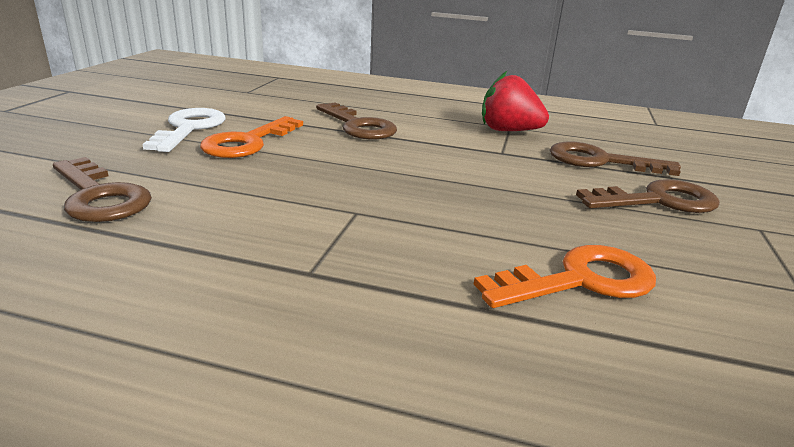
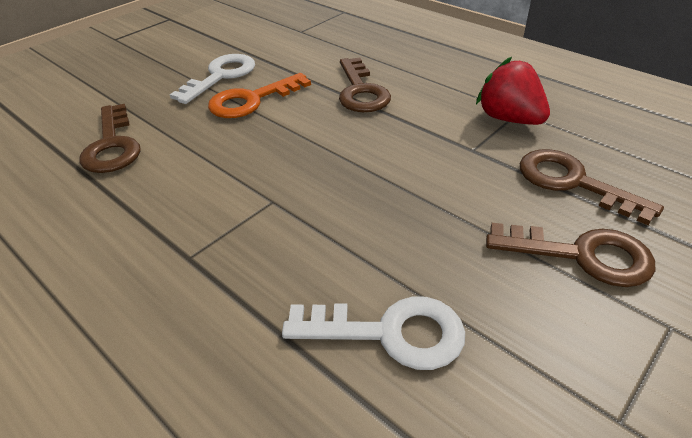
camera: 30 degrees right, 15 degrees up
(580, 280) = (389, 333): orange key -> white key

